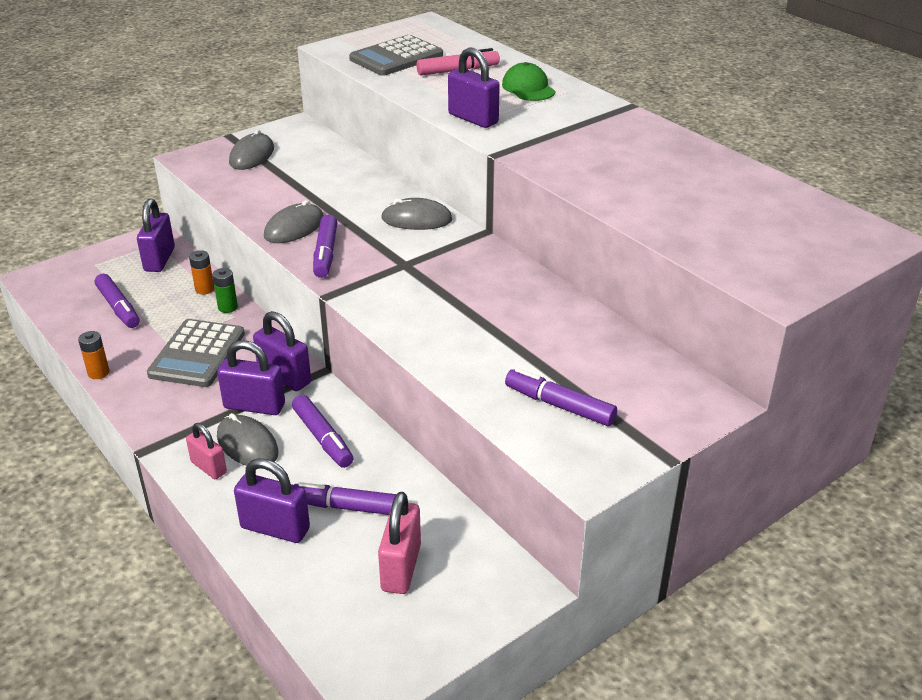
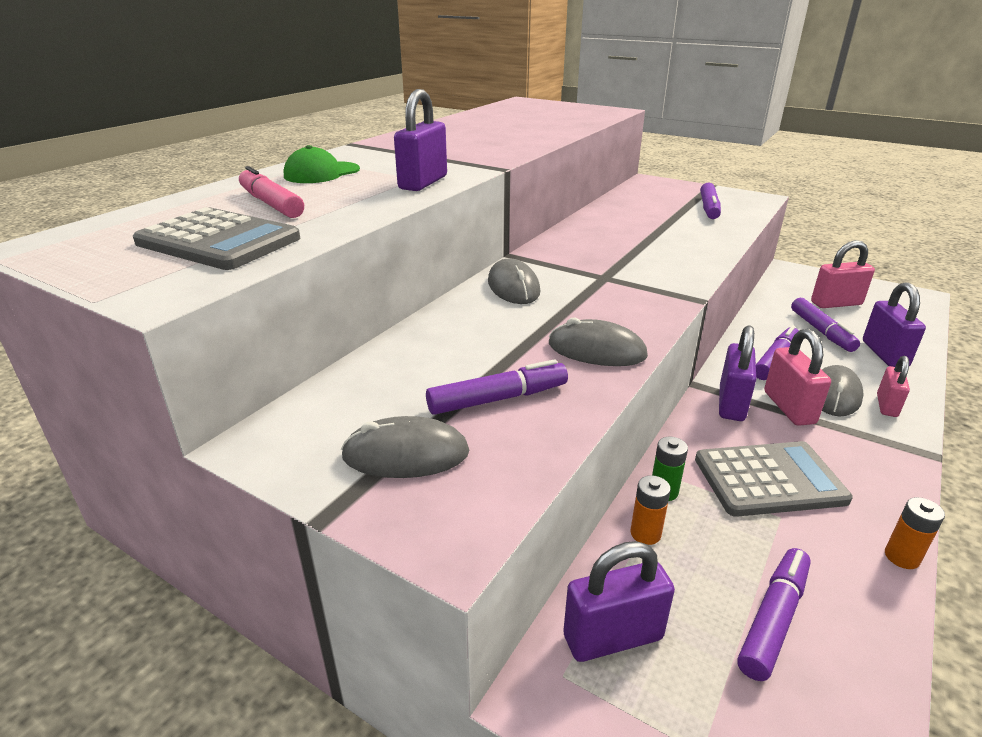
camera: 110 degrees left, 5 degrees down
(254, 406) = (789, 407): purple padlock -> pink padlock
(325, 253) = (630, 317): purple marker -> purple marker (498, 399)

